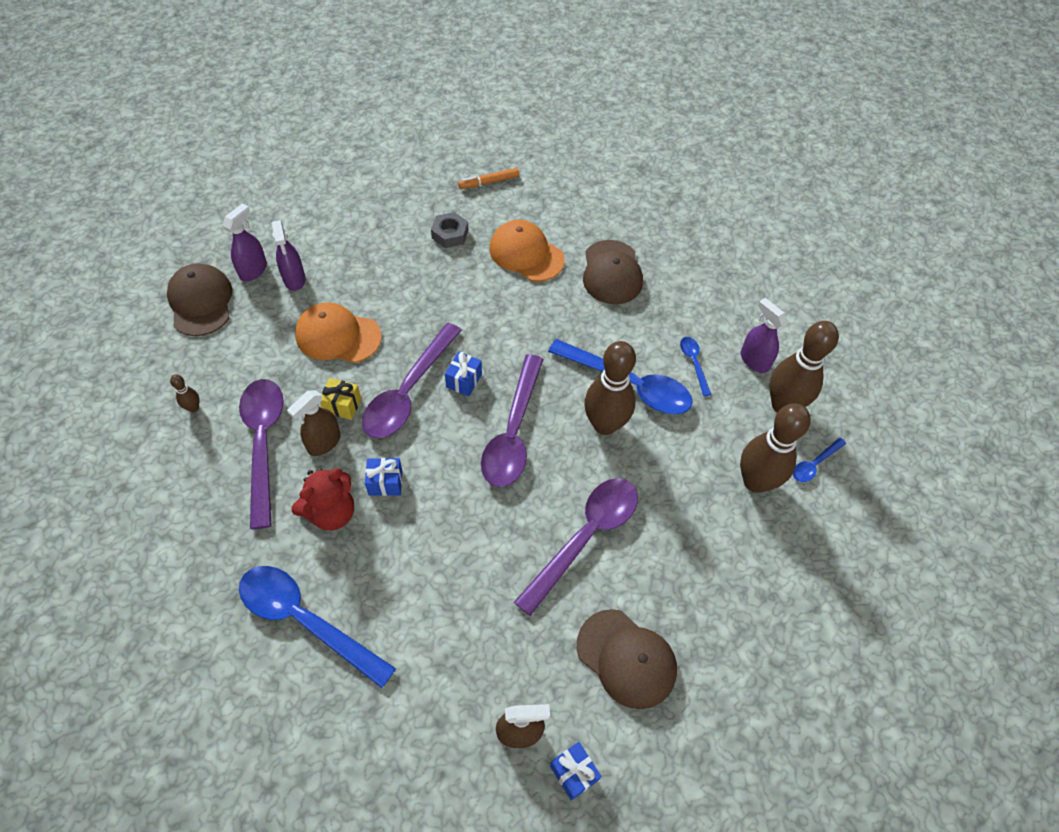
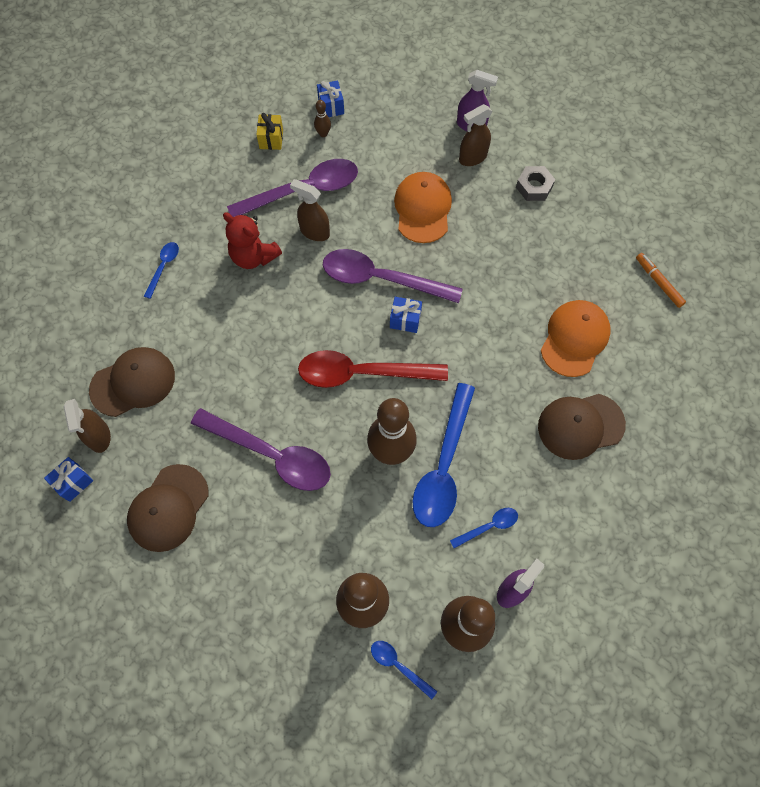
camera: 80 degrees right, 10 degrees up
(201, 302) = (425, 101): brown cap -> brown cap (133, 382)
(294, 279) = (472, 158): purple spray bottle -> brown spray bottle
(306, 620) = (163, 267): blue spoon -> blue spoon, size x0.46
(342, 405) = (353, 234): yellow gift -> yellow gift (271, 139)
(385, 483) = (288, 286): blue gift -> blue gift (331, 106)
(450, 234) = (573, 265): grey nut -> grey nut (534, 187)
(513, 432) = (362, 373): purple spoon -> red spoon

